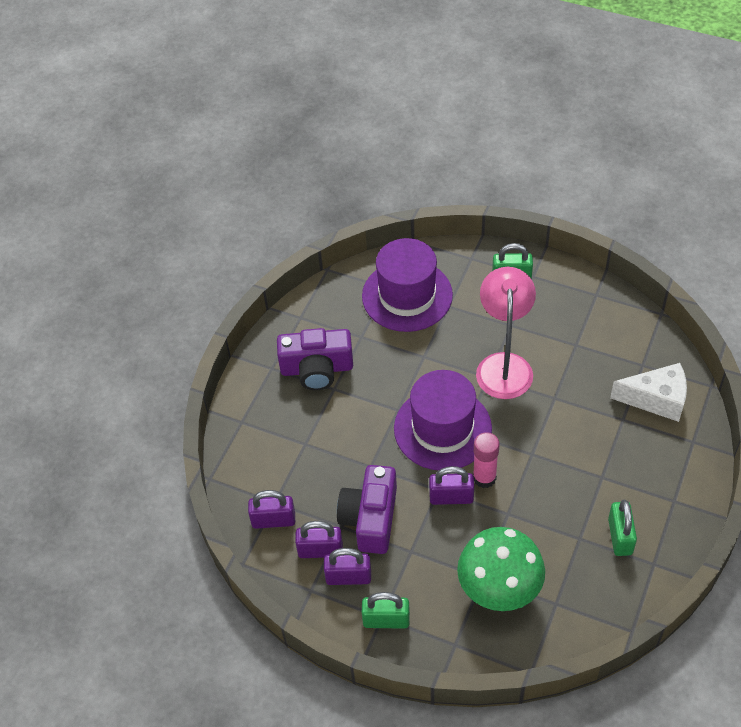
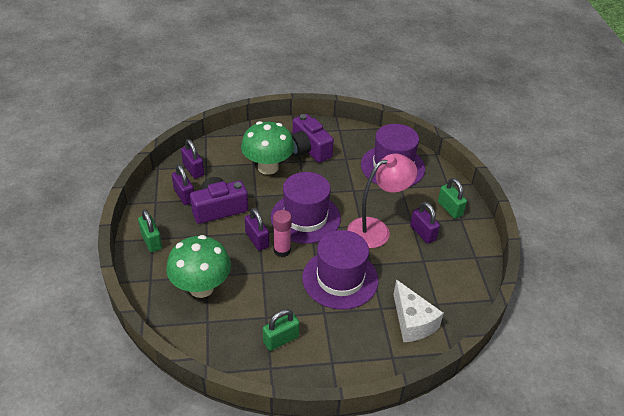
camera: 55 degrees right, 10 degrees down
(324, 430) = (268, 167): none -> green mushroom
(348, 577) = (173, 214): purple padlock -> purple padlock (423, 233)
(561, 438) = (340, 279): none -> purple hat

